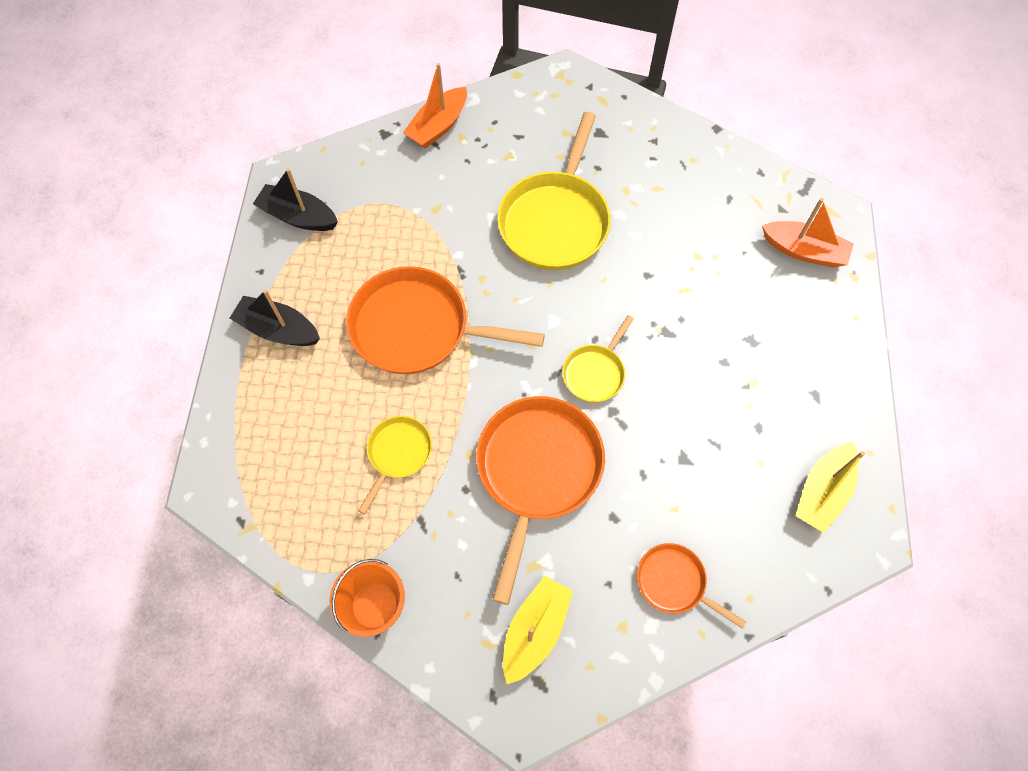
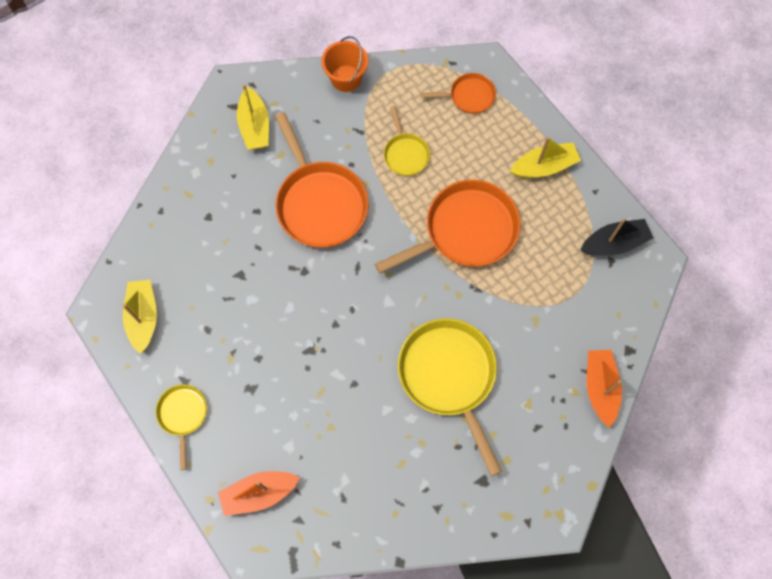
camera: 140 degrees right, 5 degrees up
(278, 330) = (544, 167): black boat -> yellow boat
(595, 373) = (334, 287): yellow pan -> yellow pan (183, 415)
(674, 583) = (197, 202): orange pan -> orange pan (468, 96)

